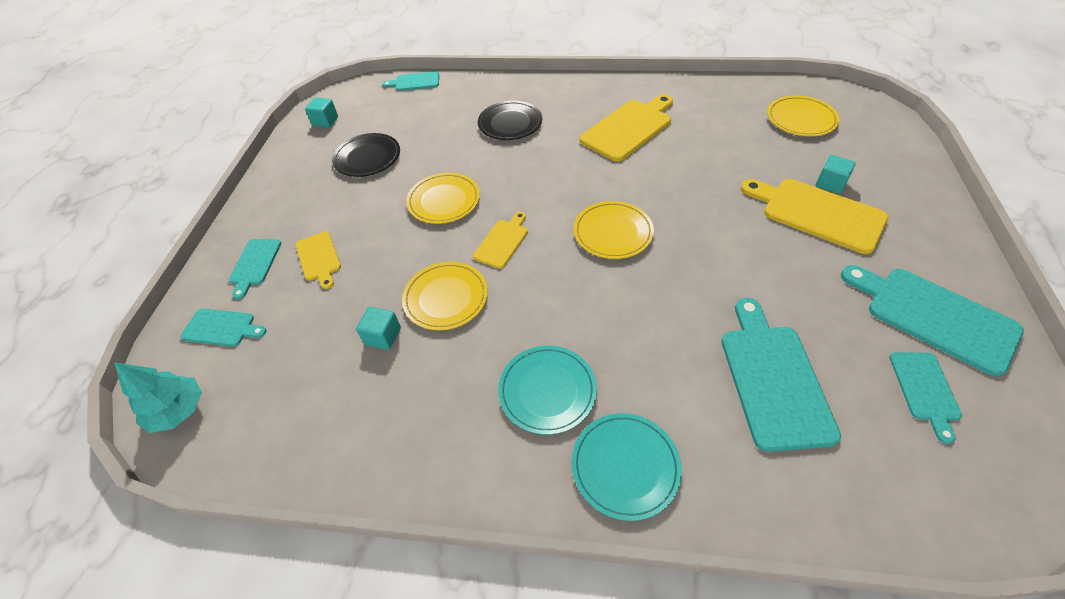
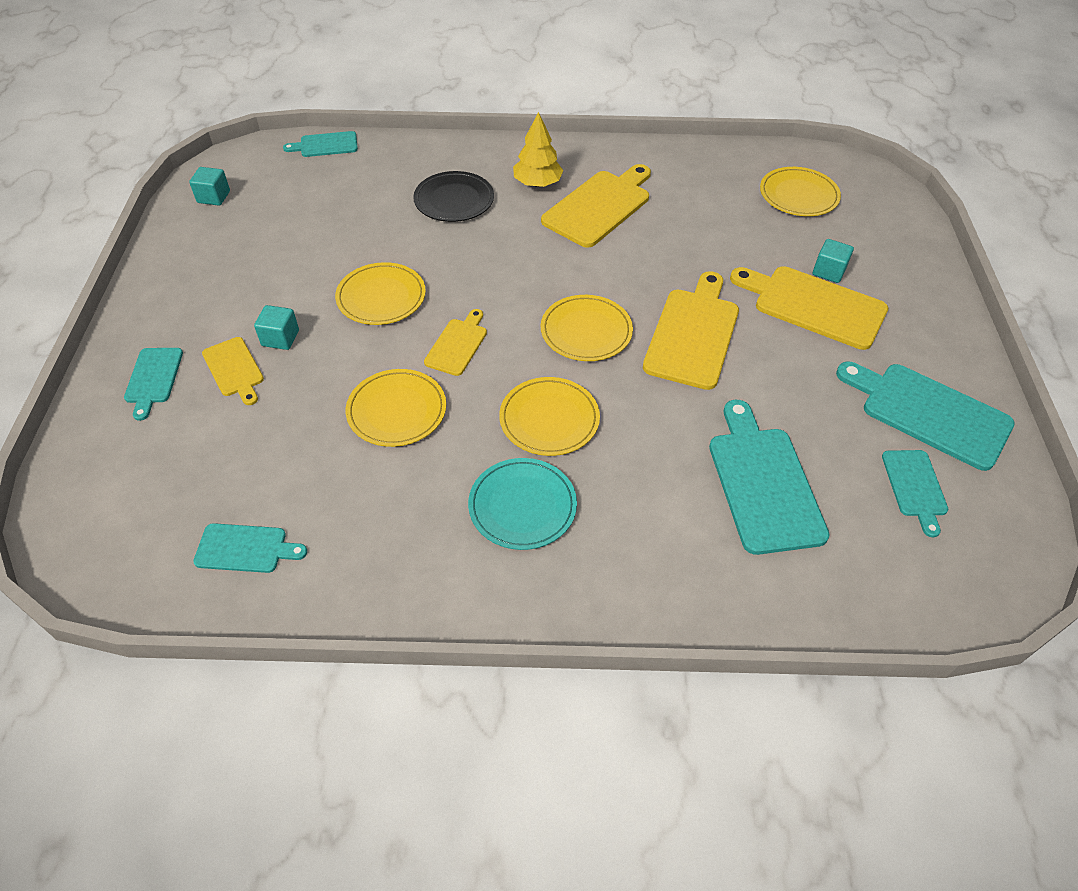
camera: 10 degrees left, 0 degrees up
(179, 411) = (92, 548): turquoise tree -> none
(221, 328) = (126, 454): turquoise cutting board -> turquoise cutting board (245, 549)
(367, 158) = (277, 244): black plate -> none
(383, 336) = (327, 456): turquoise cube -> turquoise cube (280, 338)
(576, 310) = (549, 419): none -> yellow plate
(578, 110) = (537, 183): none -> yellow tree
(625, 466) = (610, 577): turquoise plate -> none
(707, 236) = (693, 334): none -> yellow cutting board

